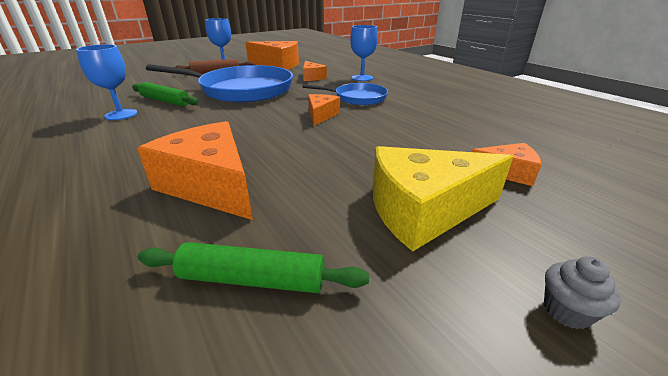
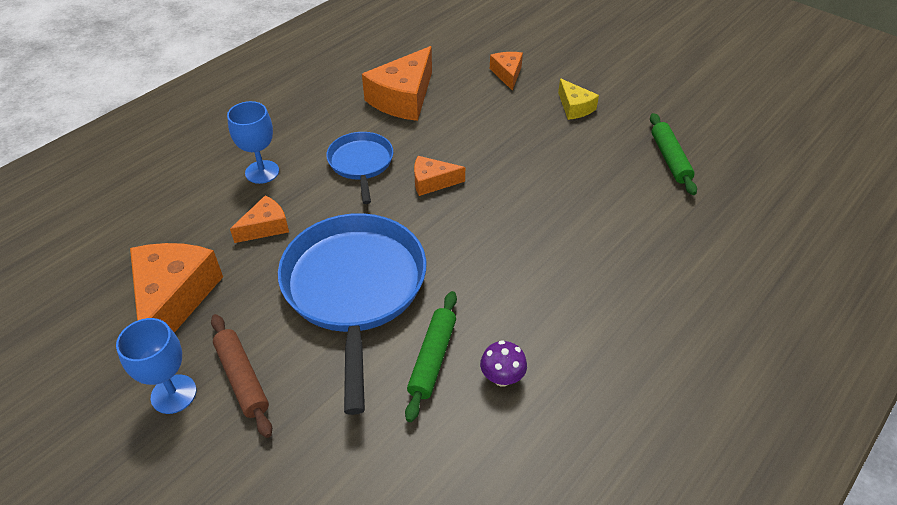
camera: 105 degrees left, 15 degrees up
(121, 114) = (502, 377): blue goblet -> purple mushroom
(211, 185) = (605, 210): orange cheese -> orange cheese (403, 98)
(424, 210) = (574, 107): yellow cheese -> yellow cheese, size x0.54
(566, 311) = (623, 71): grey cupcake -> none

